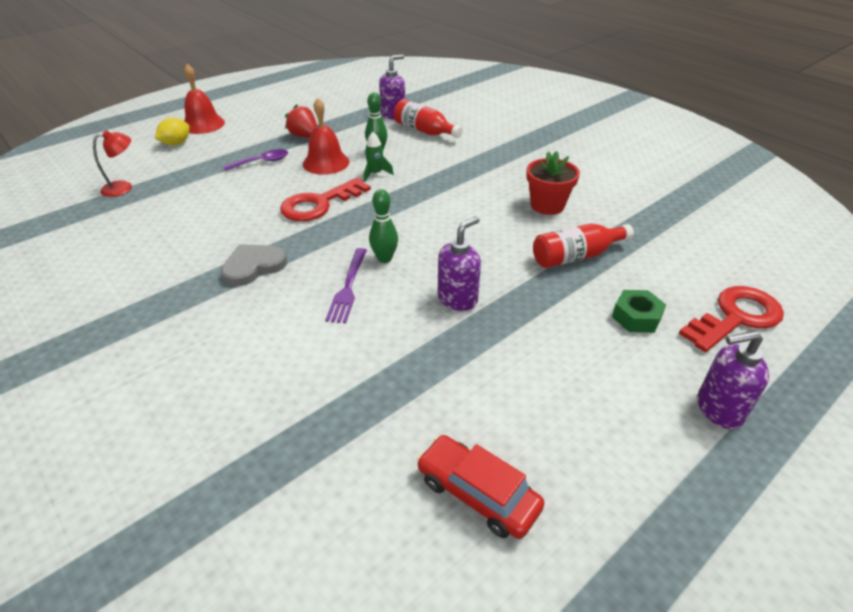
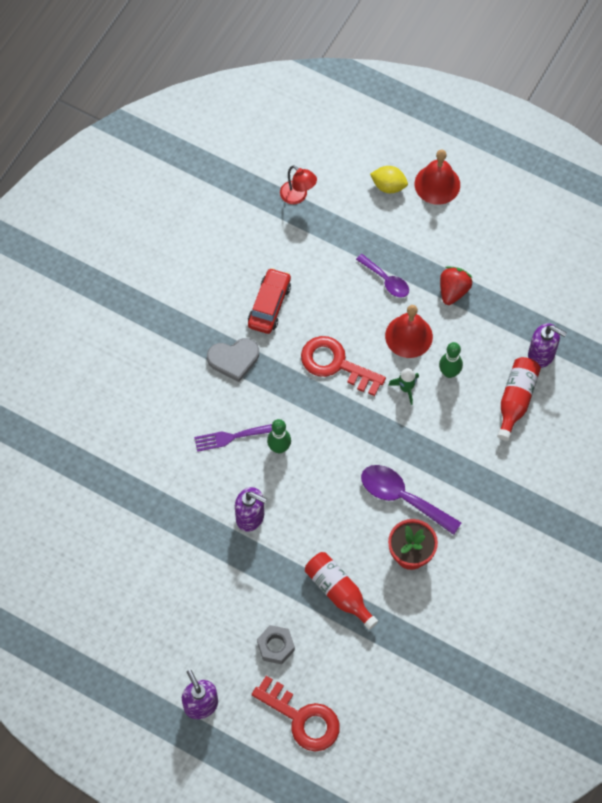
camera: 70 degrees right, 25 degrees up
(253, 266) = (234, 359): grey heart -> grey heart turned 135 degrees clockwise
(477, 493) = (91, 576): red car -> red car (269, 305)
(485, 197) = (402, 497): none -> purple spoon
(636, 317) = (276, 646): green nut -> grey nut

